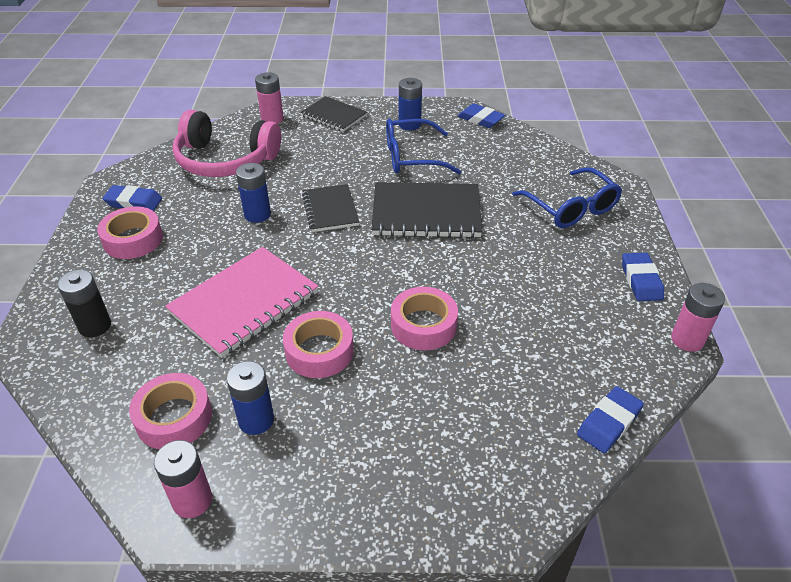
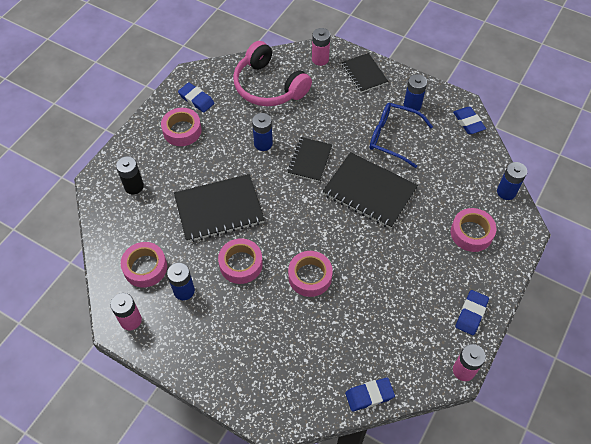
camera: 30 degrees right, 15 degrees up
(244, 303) = (219, 209): pink notebook -> black notebook
(570, 207) = (471, 233): blue glasses -> pink tape
(571, 161) = (506, 192): none -> blue battery

